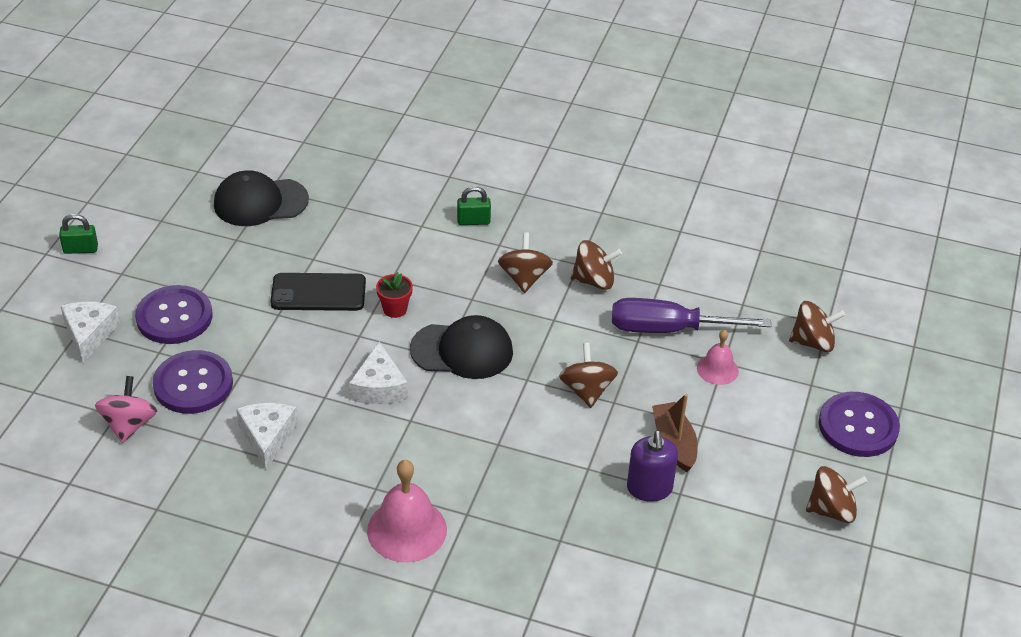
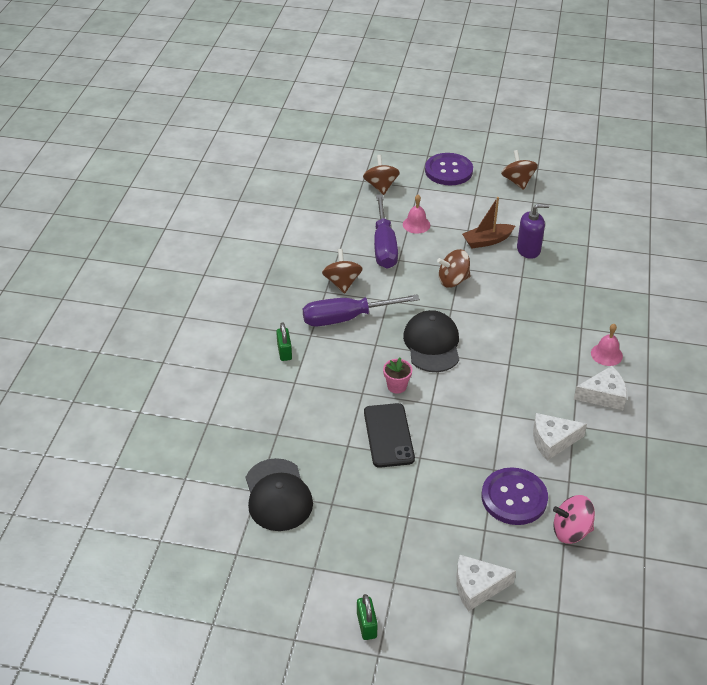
camera: 95 degrees left, 0 degrees up
(174, 317) = (440, 528): purple button -> none
(379, 387) = (482, 385): white cheese -> white cheese (603, 395)
(395, 309) = (397, 386): red flower pot -> pink flower pot
(407, 530) = (606, 354): pink bell -> pink bell, size x0.58
(524, 278) = (346, 318): brown spinning top -> purple screwdriver

